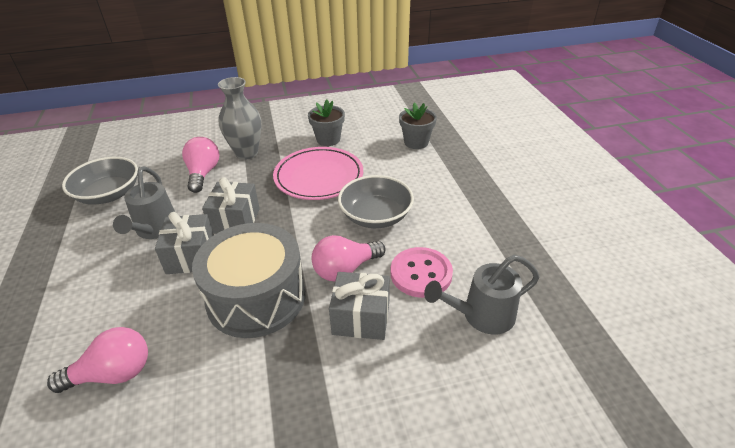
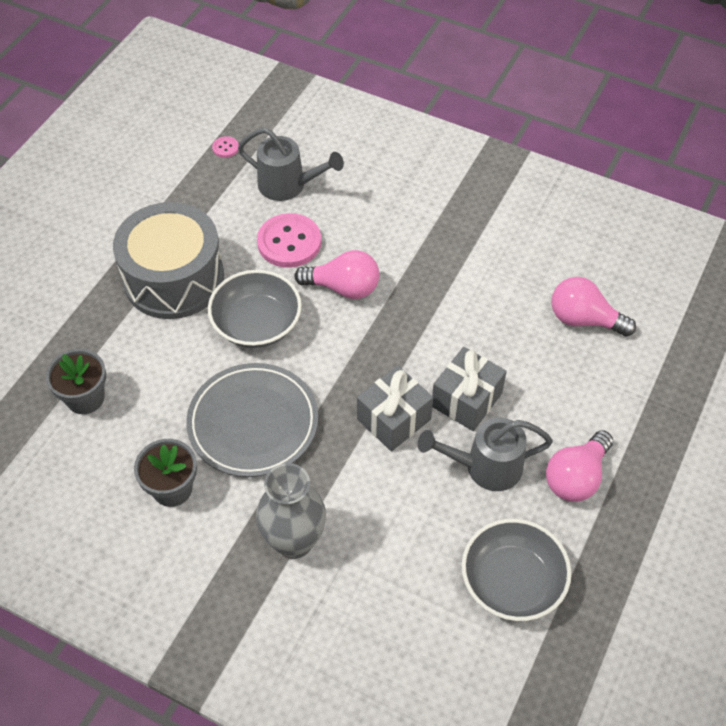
camera: 140 degrees left, 15 degrees up
(155, 230) = (484, 467): grey watering can -> grey watering can turned 135 degrees counterclockwise
(203, 174) = (376, 536): pink light bulb -> pink light bulb (576, 477)
(256, 297) = (437, 312): grey drum -> grey drum (174, 278)
(319, 177) = (253, 423): pink plate -> grey plate
(361, 318) = (373, 241): grey gift -> none
(573, 311) = (225, 148): none -> pink button

